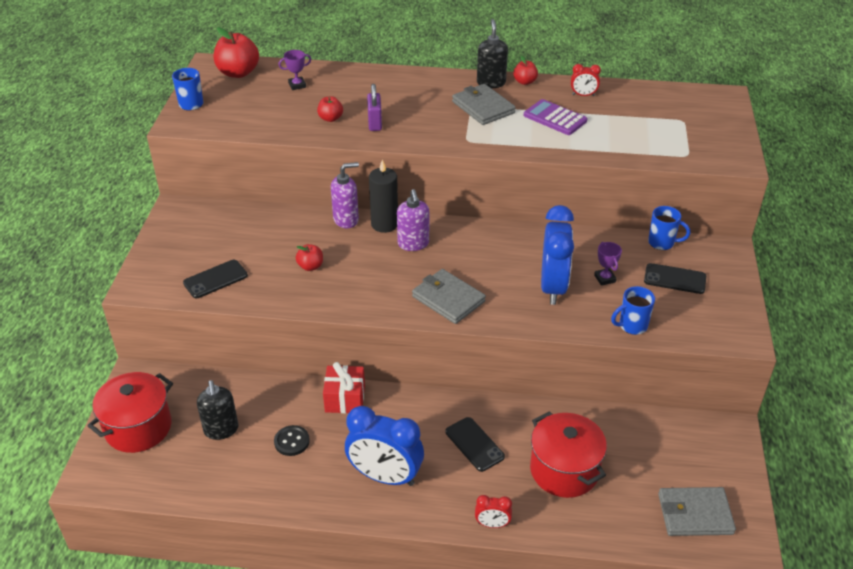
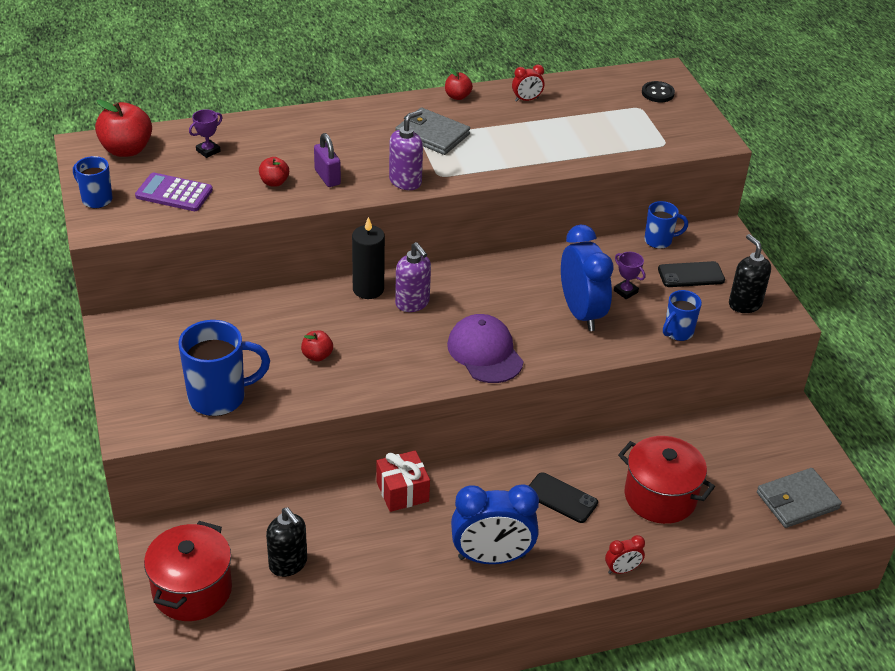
camera: 25 degrees left, 0 degrees up
(215, 279) = (219, 397): black phone -> blue mug
(292, 441) = (373, 552): black button -> black button (657, 93)
(346, 220) = (323, 294): purple soap dispenser -> purple soap dispenser (405, 181)
(448, 299) = (485, 352): grey wallet -> purple cap
(491, 83) = (422, 105): black soap dispenser -> black soap dispenser (744, 304)
(555, 118) = (513, 131): purple calculator -> purple calculator (174, 193)

